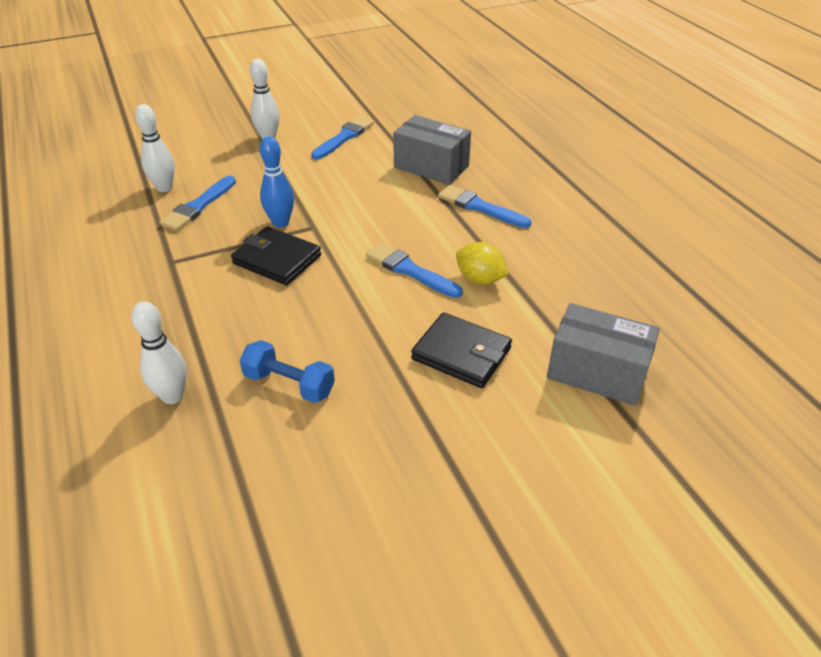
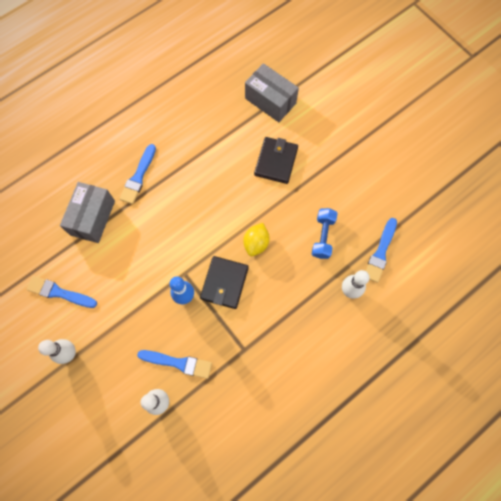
camera: 105 degrees left, 30 degrees up
(410, 270) = (215, 202): blue brush -> blue brush (380, 252)
(480, 279) = (213, 164): yellow lemon -> yellow lemon (256, 243)
(597, 372) = (270, 101): grey box -> grey box turned 60 degrees counterclockwise

